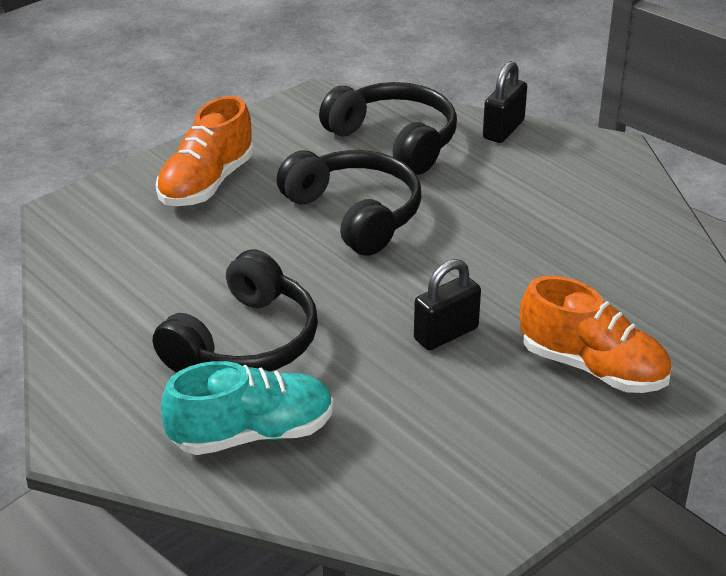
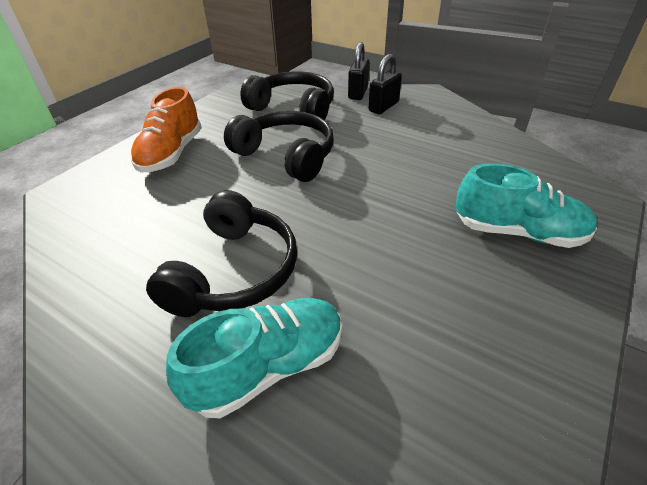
camera: 15 degrees left, 5 degrees up
(446, 334) = (394, 229): black padlock -> black padlock (383, 107)
(593, 368) = (518, 232): orange shoe -> turquoise shoe

